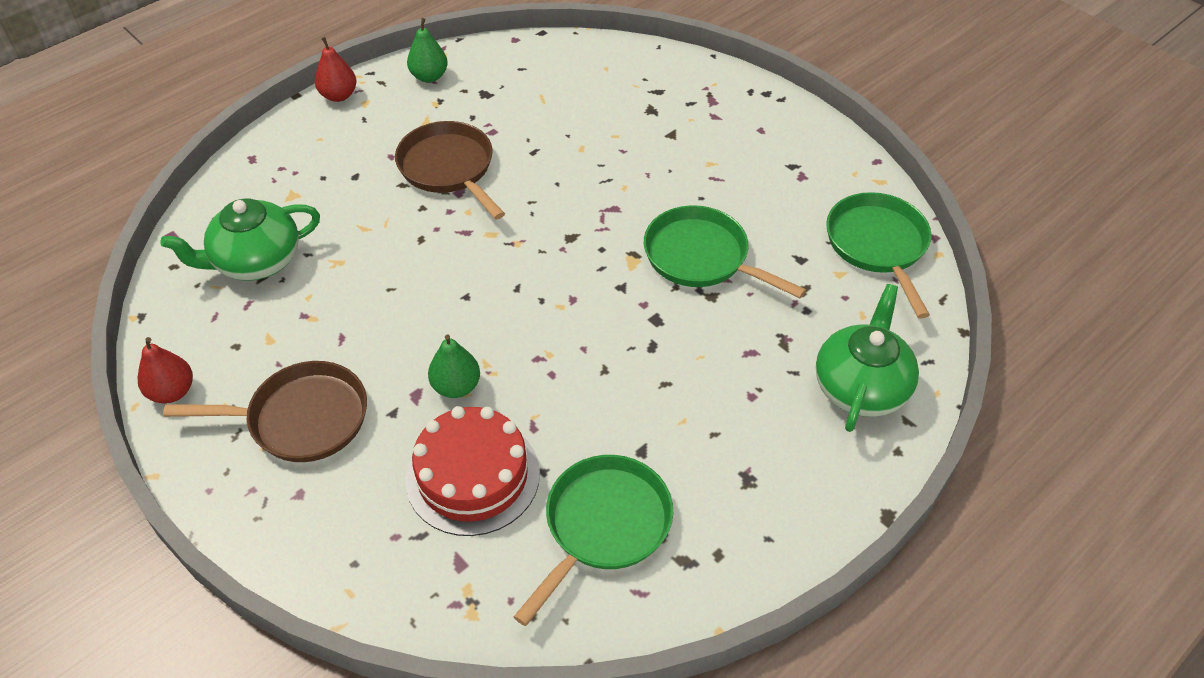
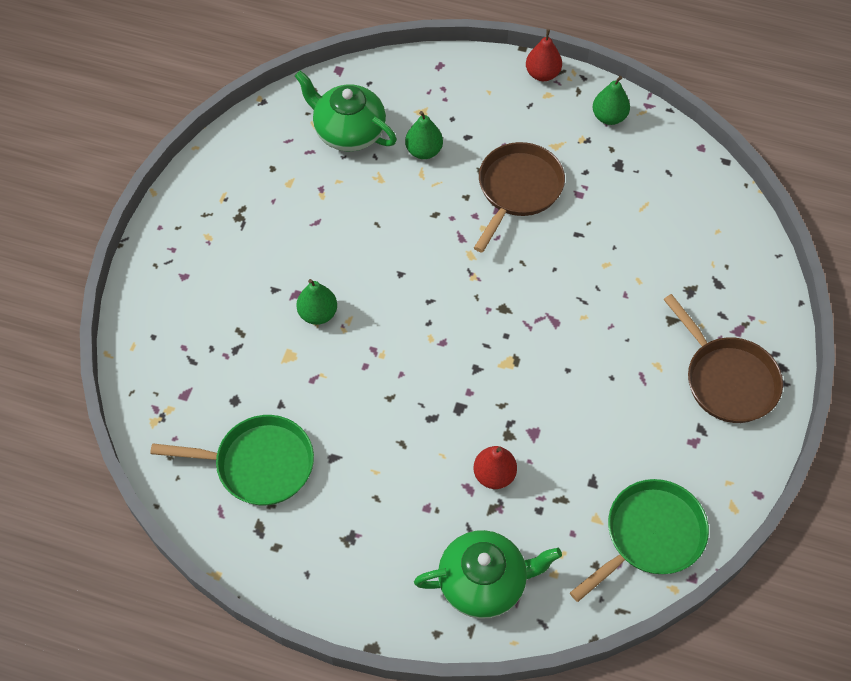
camera: 60 degrees right, 10 degrees up
(172, 392) = (217, 159): red pear -> red pear (494, 475)
(301, 419) = (238, 241): brown pan -> brown pan (727, 379)
(339, 214) = (424, 151): none -> green pear
(473, 476) = (252, 365): red cake -> none
(702, 257) = (544, 409): green pan -> none

